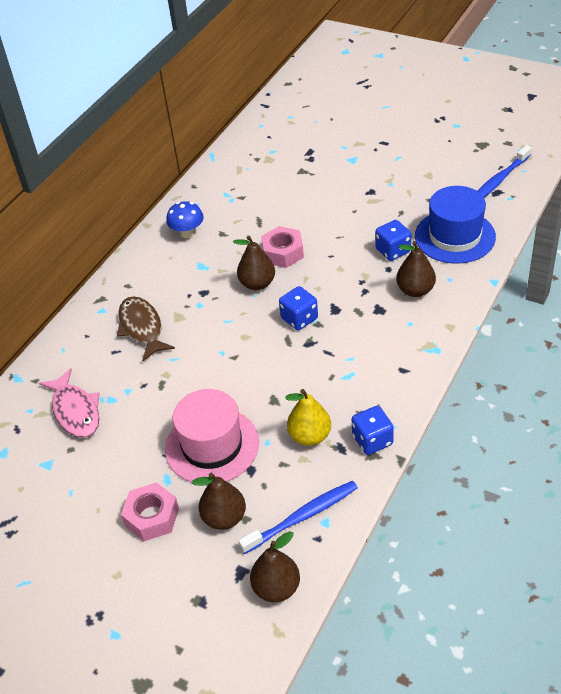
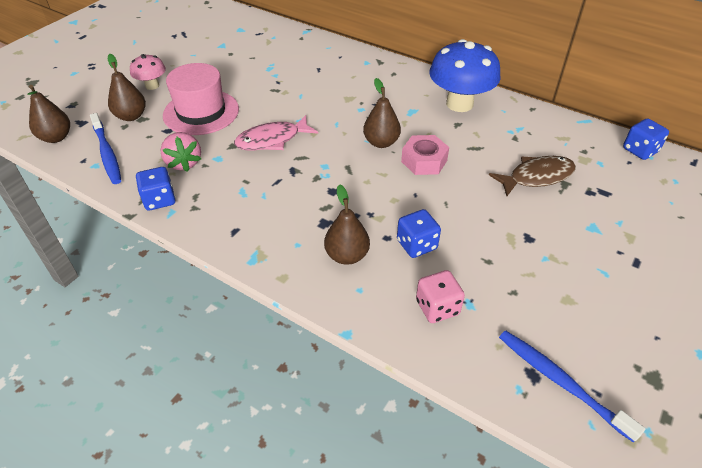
camera: 90 degrees right, 0 degrees up
(75, 411) = (264, 54): pink fish -> pink fish (272, 140)
(142, 328) = (340, 80): brown fish -> brown fish (537, 177)
(152, 517) = (152, 86): pink nut -> pink mushroom
(187, 233) = (459, 104): blue mushroom -> blue mushroom, size x1.91
(299, 318) = (327, 166): blue dice -> blue dice (640, 150)
(310, 436) = (184, 163): yellow pear -> pink strawberry
(455, 236) = (437, 307): blue hat -> pink dice

